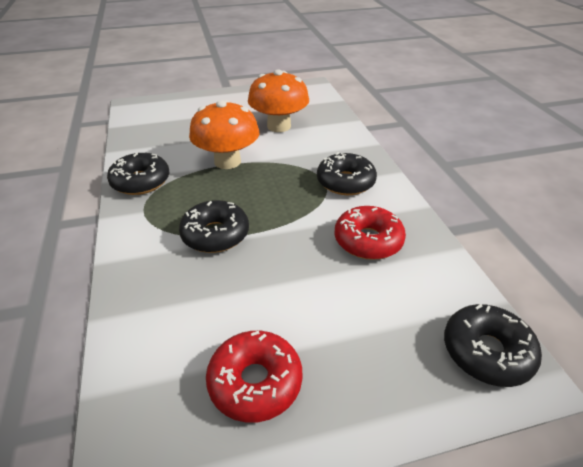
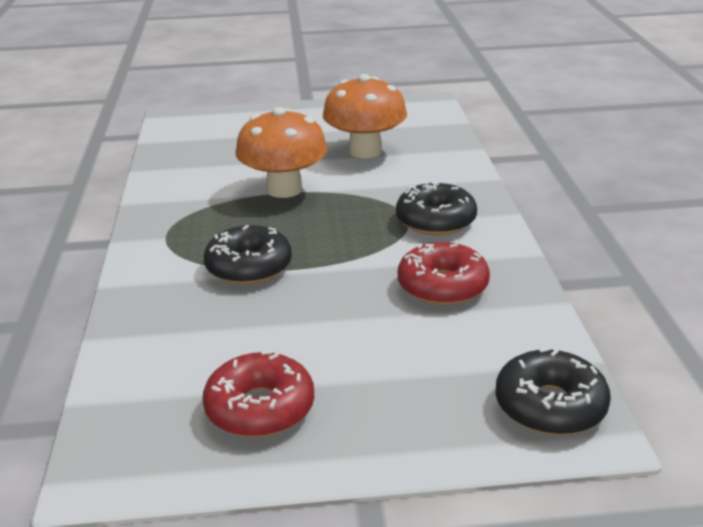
camera: 10 degrees right, 10 degrees down
(141, 181) = (168, 205): black donut -> none

